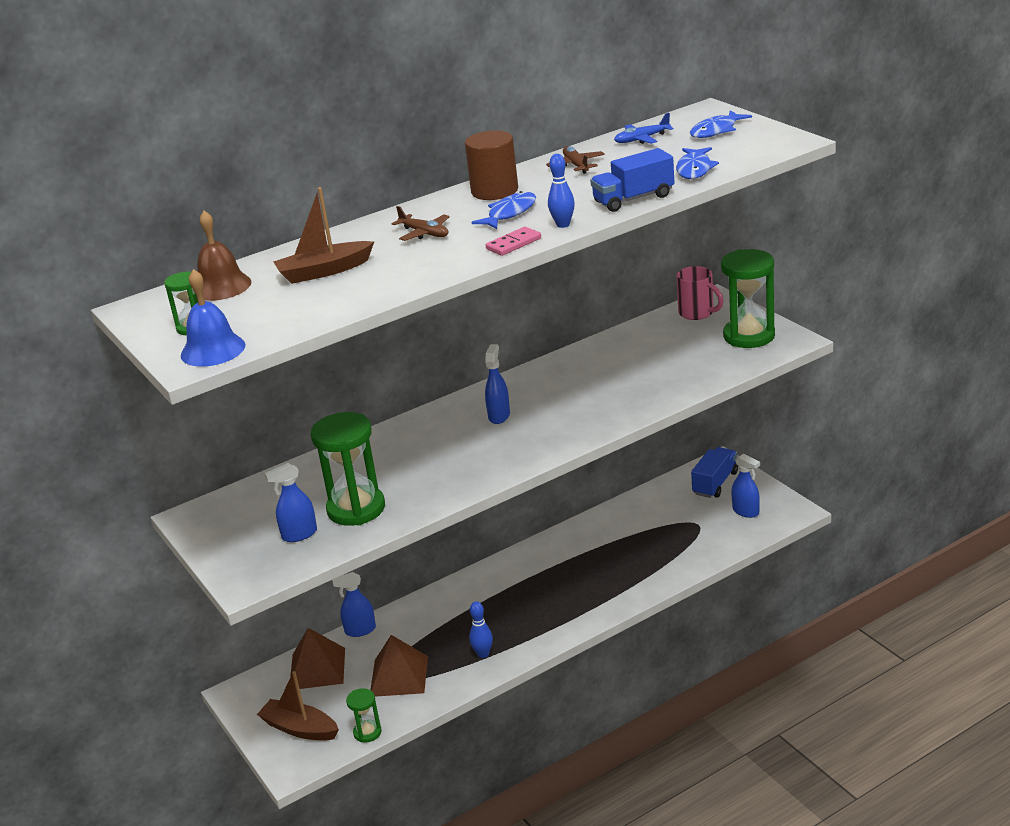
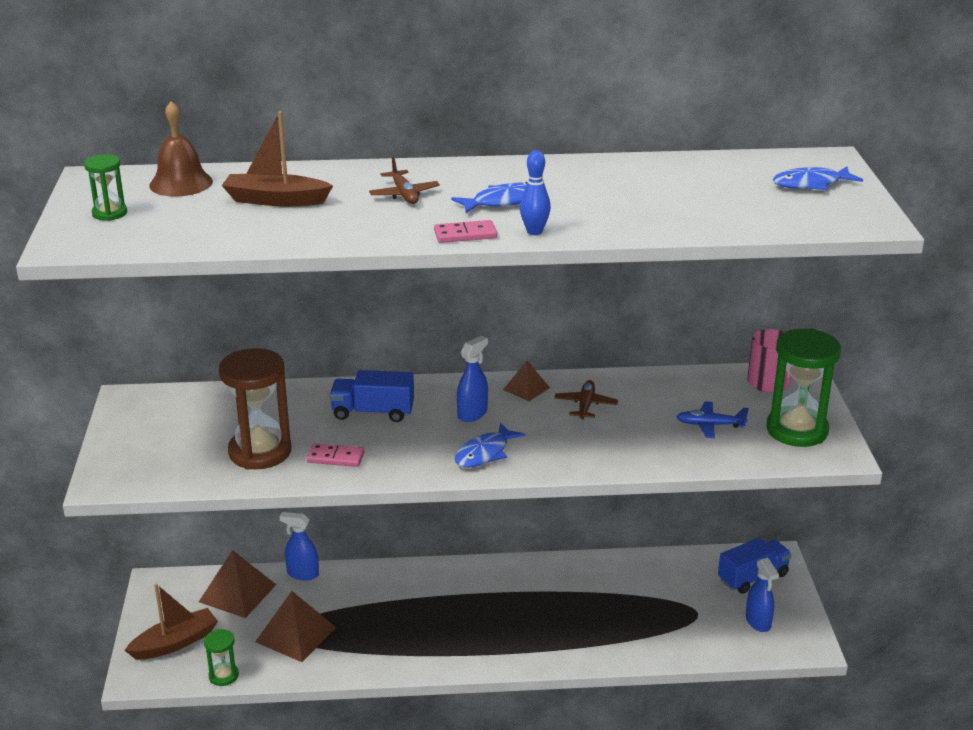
camera: 25 degrees right, 0 degrees up
(213, 350) = (95, 241): blue bell -> none
(299, 534) = (191, 455): blue spray bottle -> none
(300, 728) = (175, 643): brown boat -> brown boat turned 90 degrees clockwise
(356, 509) = (260, 452): green hourglass -> brown hourglass
(424, 488) = (335, 457): none -> pink domino
(483, 654) = (384, 649): blue bowling pin -> none
(494, 191) = (519, 174): brown cylinder -> none
(521, 382) = (526, 388): none -> brown pyramid
(576, 165) = (627, 174): brown plane -> brown plane (585, 405)
(633, 199) = (634, 229): blue truck -> blue truck (373, 412)
(641, 139) = (724, 168): blue plane -> blue plane (710, 425)
(694, 169) = (735, 219): blue fish -> blue fish (485, 453)

